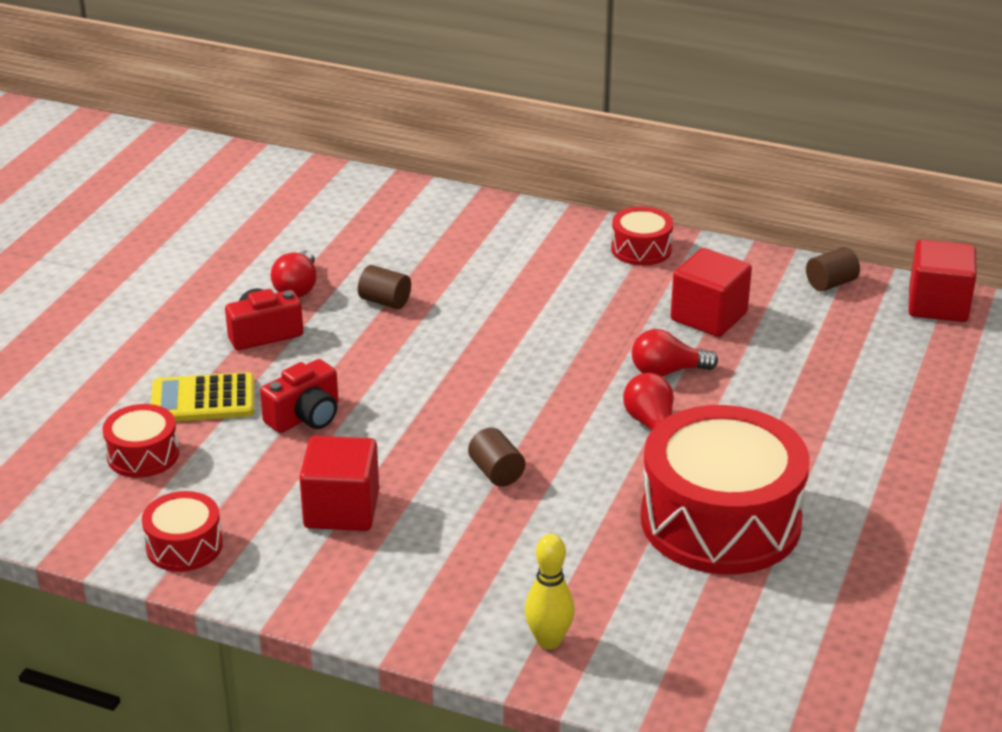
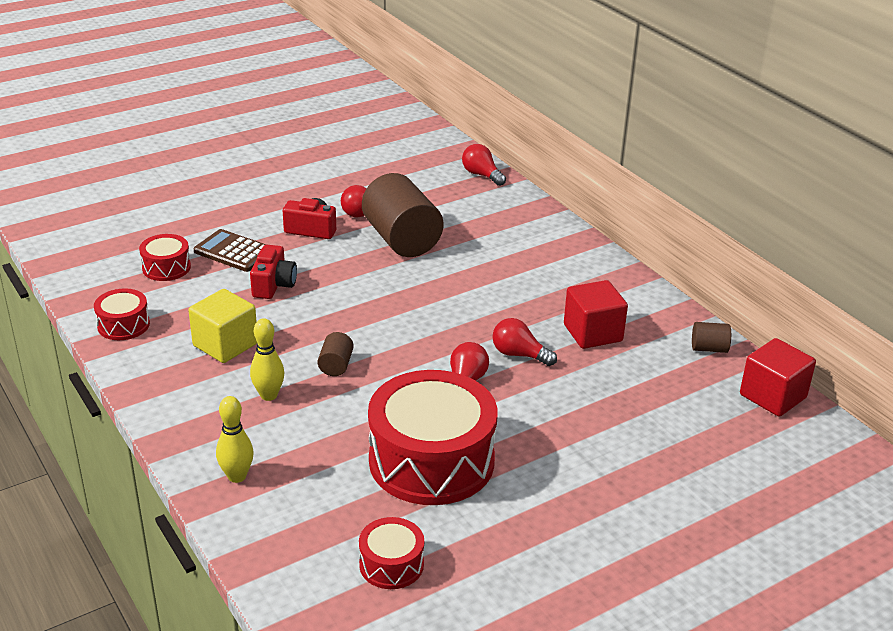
camera: 35 degrees right, 0 degrees up
(203, 399) = (234, 252): yellow calculator -> brown calculator
(305, 417) = (273, 285): red camera -> red camera turned 75 degrees counterclockwise
(341, 509) = (225, 345): red cube -> yellow cube
(379, 191) = (482, 175): none -> red light bulb
(385, 301) = (402, 240): brown cylinder -> brown cylinder, size x2.31
(467, 540) = (269, 395): none -> yellow bowling pin
(641, 249) = (602, 273): red drum -> red drum (391, 564)

